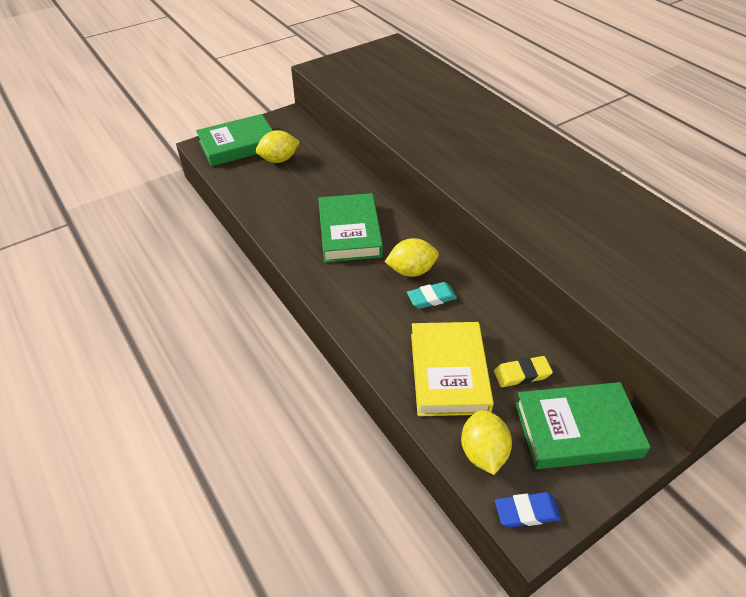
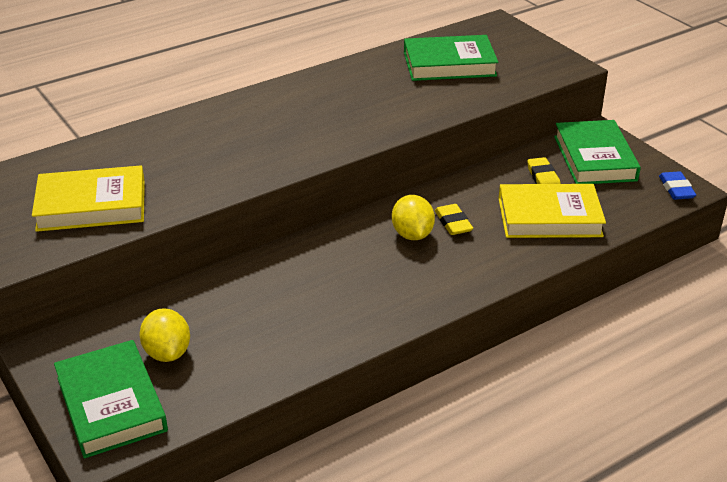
camera: 90 degrees left, 10 degrees down
(349, 232) = (343, 280): green book -> green book (449, 64)
(378, 87) = (91, 205): none -> yellow book
(431, 298) = (453, 223): turquoise eraser -> yellow eraser
(483, 452) = (630, 205): yellow lemon -> none

